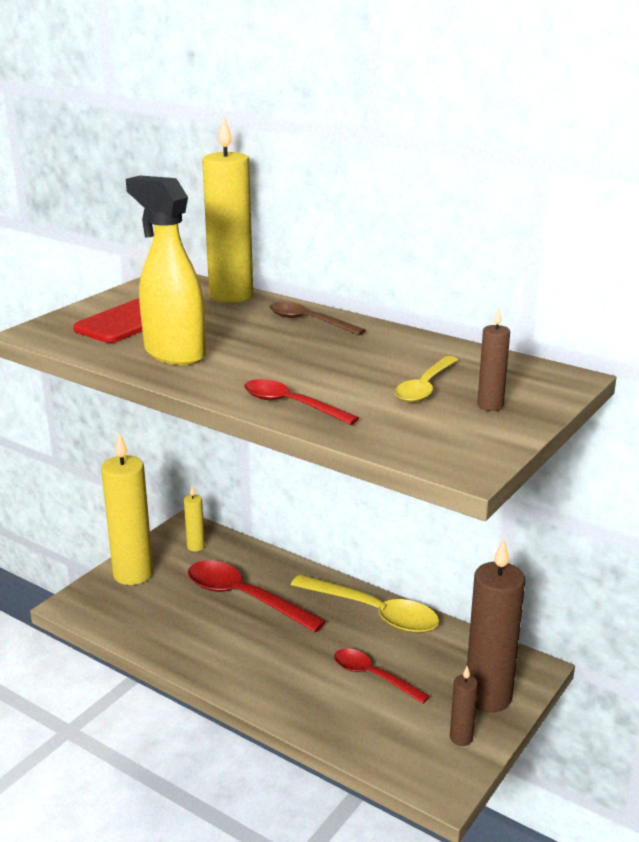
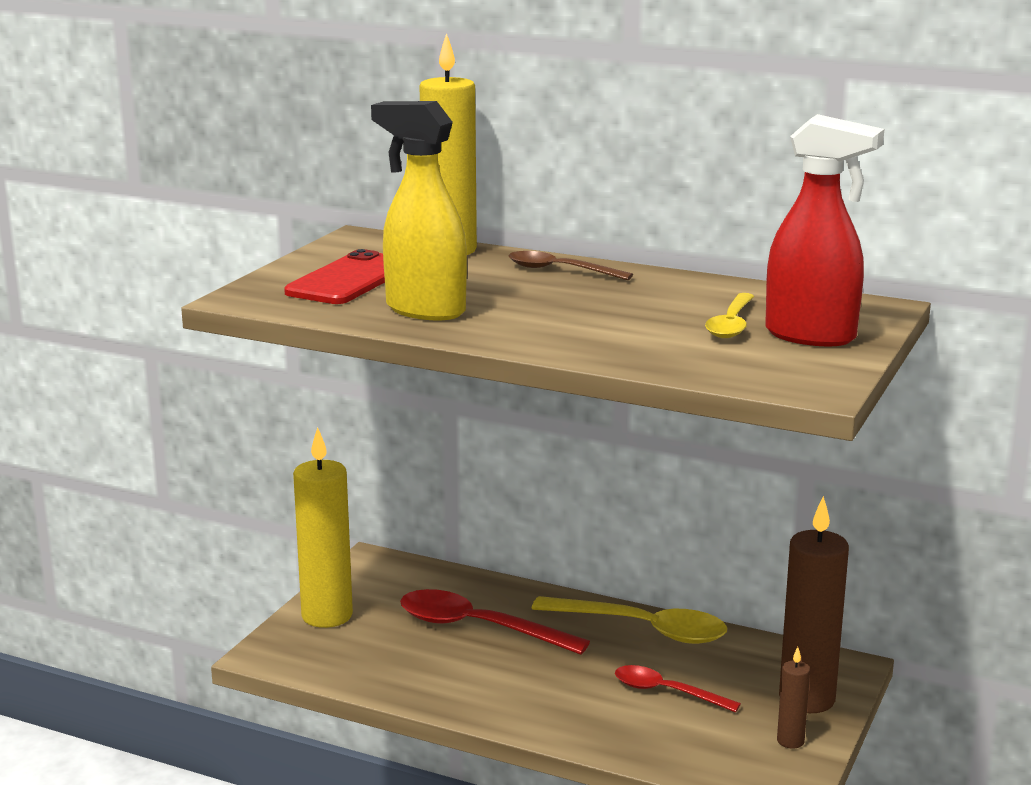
camera: 10 degrees left, 5 degrees down
(196, 546) = (394, 580): yellow candle -> none
(291, 405) = (594, 349): red spoon -> none
(490, 406) = (811, 336): brown candle -> red spray bottle

